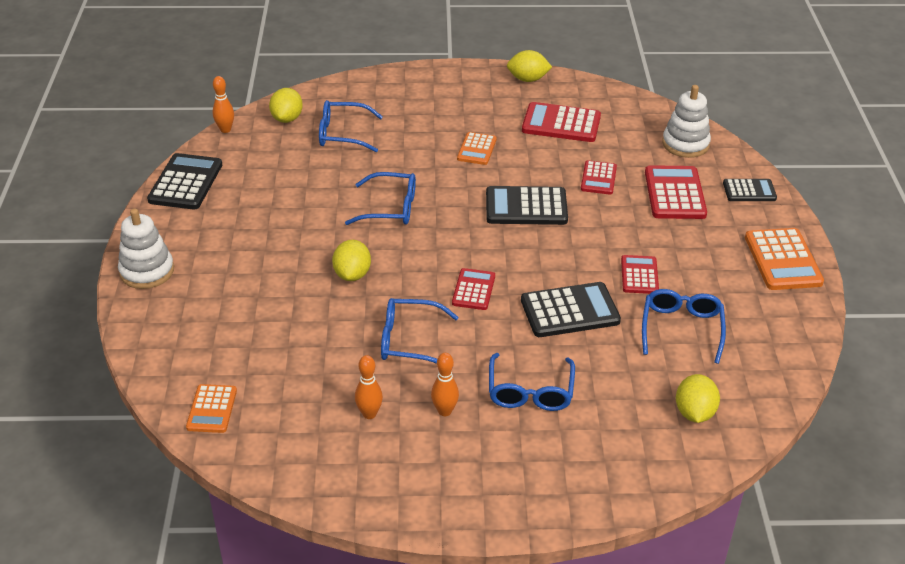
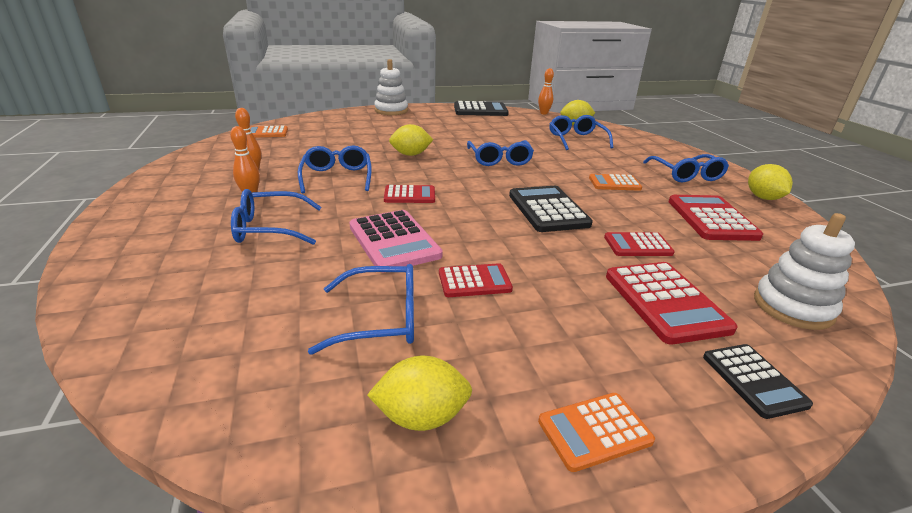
camera: 75 degrees right, 10 degrees down
(468, 99) = (686, 175): none -> blue glasses
(569, 311) = (394, 241): black calculator -> pink calculator
(674, 193) = (665, 302): red calculator -> red calculator turned 90 degrees clockwise
(694, 413) = (214, 336): yellow lemon -> yellow lemon (421, 416)
(783, 260) = (594, 431): orange calculator -> orange calculator, size x0.61

